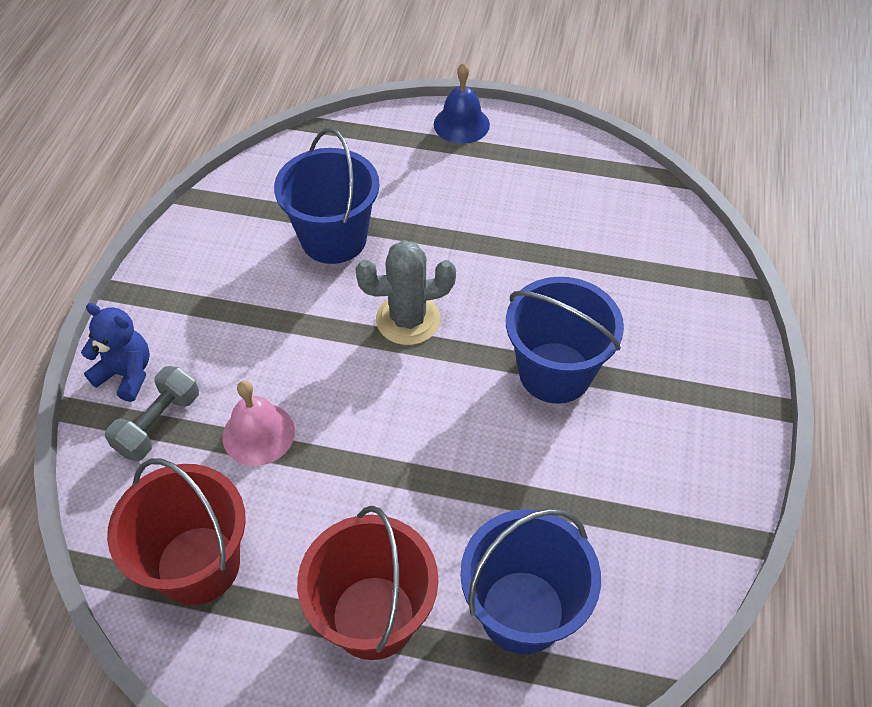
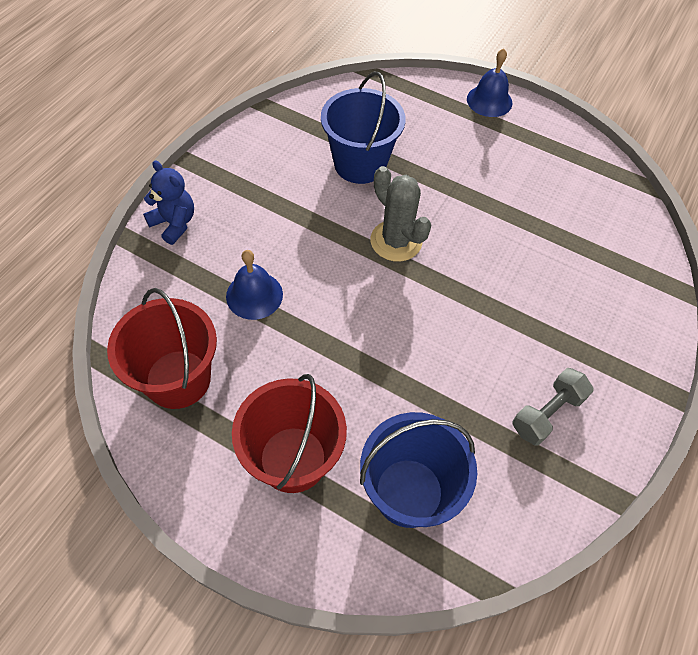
camera: 15 degrees right, 5 degrees up
(158, 424) = (184, 266): grey dumbbell -> grey dumbbell (547, 413)
(258, 434) = (254, 295): pink bell -> blue bell
(408, 320) = (396, 241): grey cactus -> grey cactus turned 45 degrees clockwise
(555, 372) = (498, 314): blue bucket -> none

